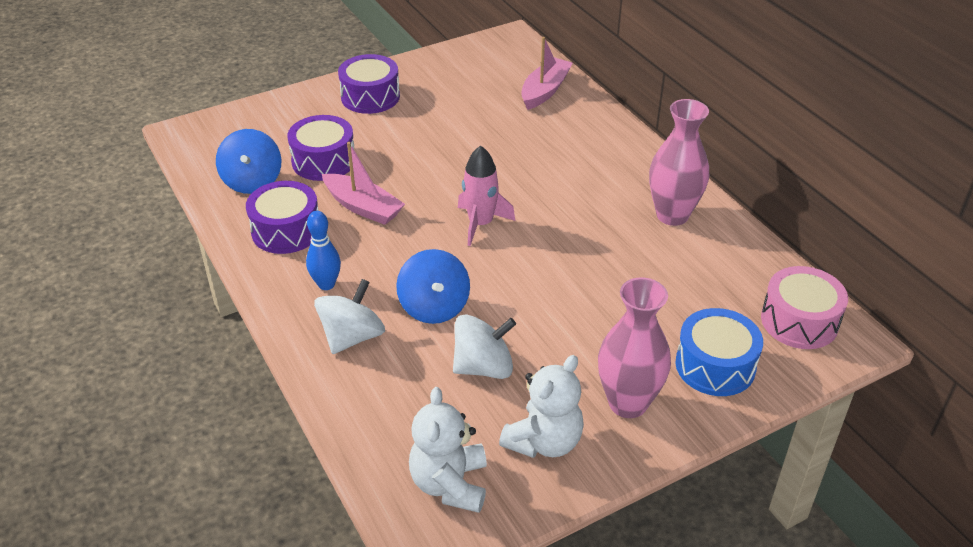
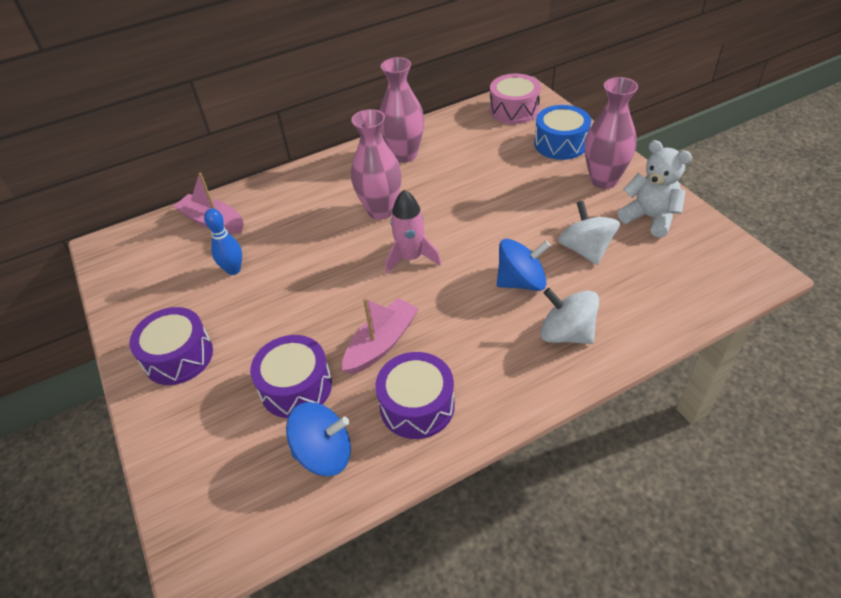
camera: 85 degrees left, 5 degrees up
(326, 284) = (499, 360): blue bowling pin -> blue bowling pin (233, 270)
(450, 484) = (705, 263): white teddy bear -> none
(561, 200) = (381, 210): none -> pink vase

